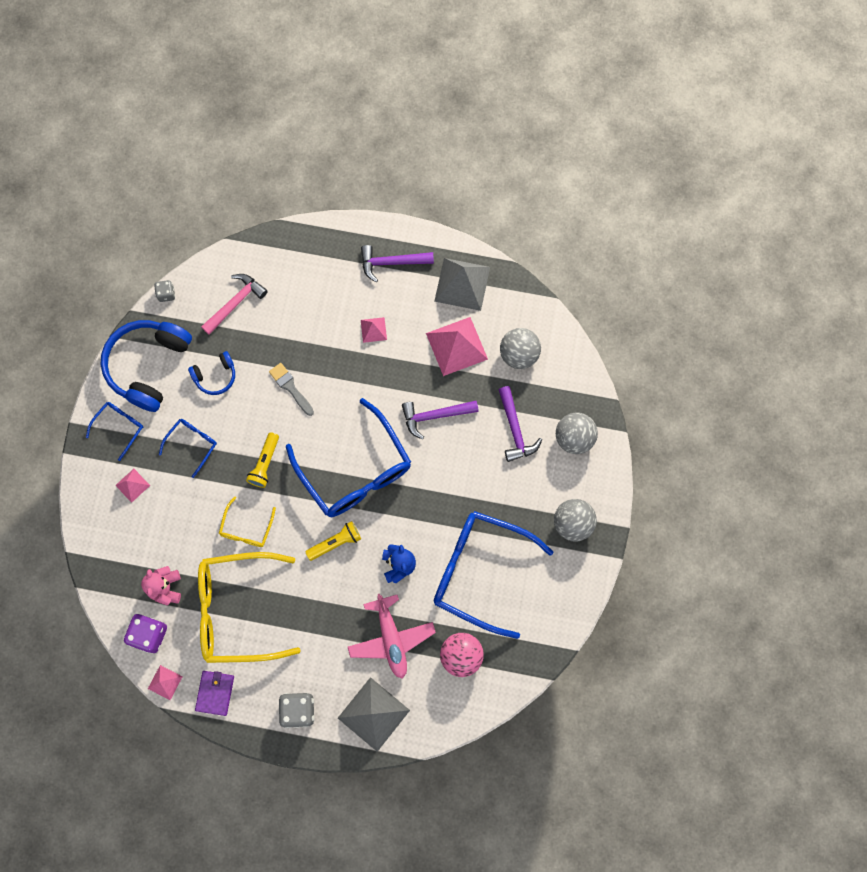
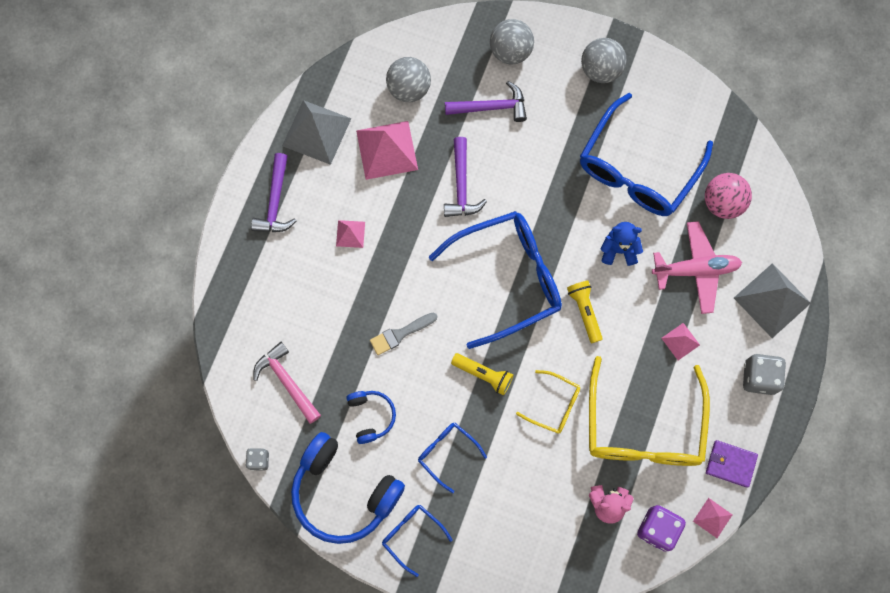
camera: 80 degrees left, 0 degrees up
(132, 485) = (483, 528): pink pyramid -> pink pyramid (680, 341)

